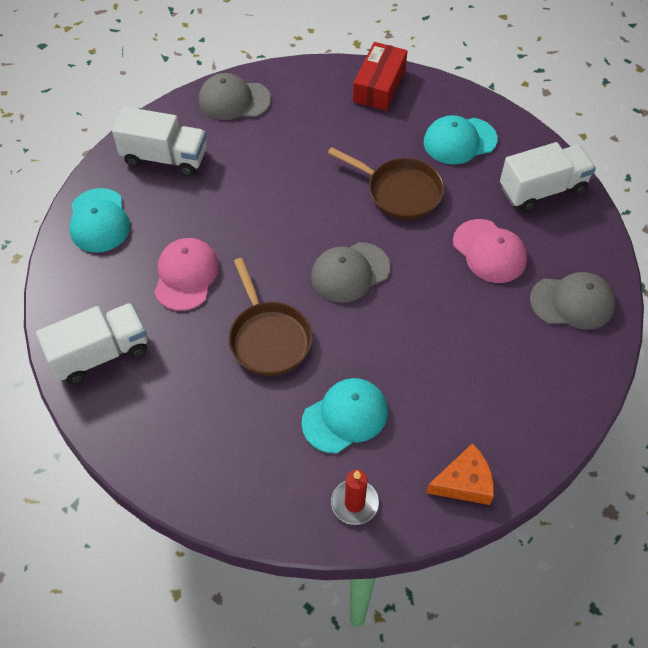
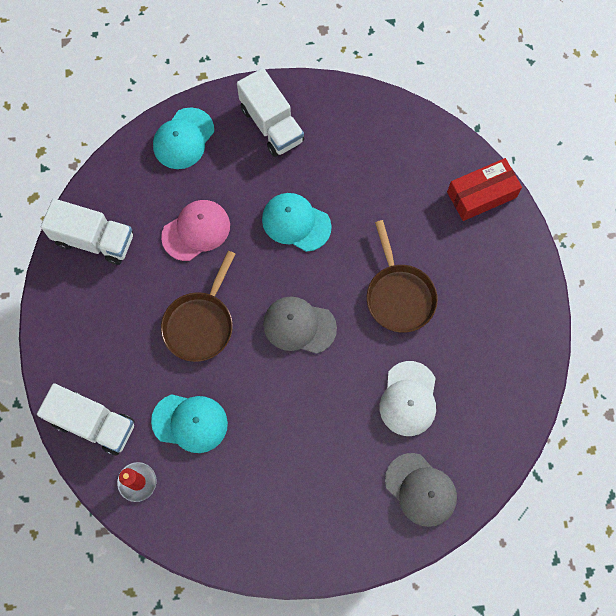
camera: 45 degrees right, 15 degrees up
(234, 100) = (365, 116): grey cap -> none
(459, 141) = (488, 294): turquoise cap -> turquoise cap (296, 223)
(464, 482) = (213, 535): orange cheese -> none
(489, 251) = (408, 399): pink cap -> white cap
(542, 189) = (502, 388): white truck -> white truck (93, 423)

